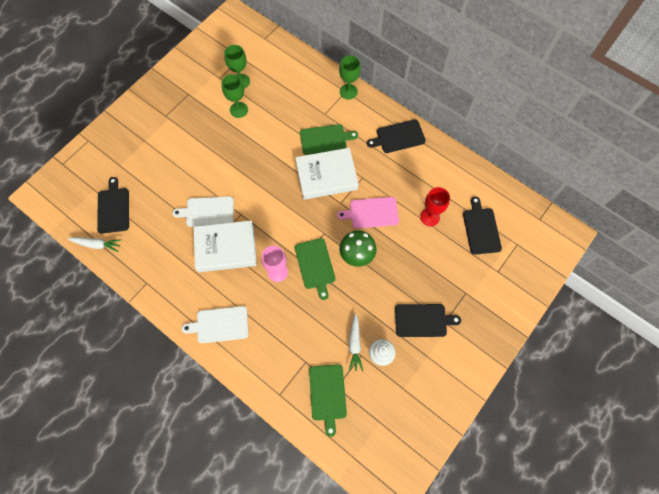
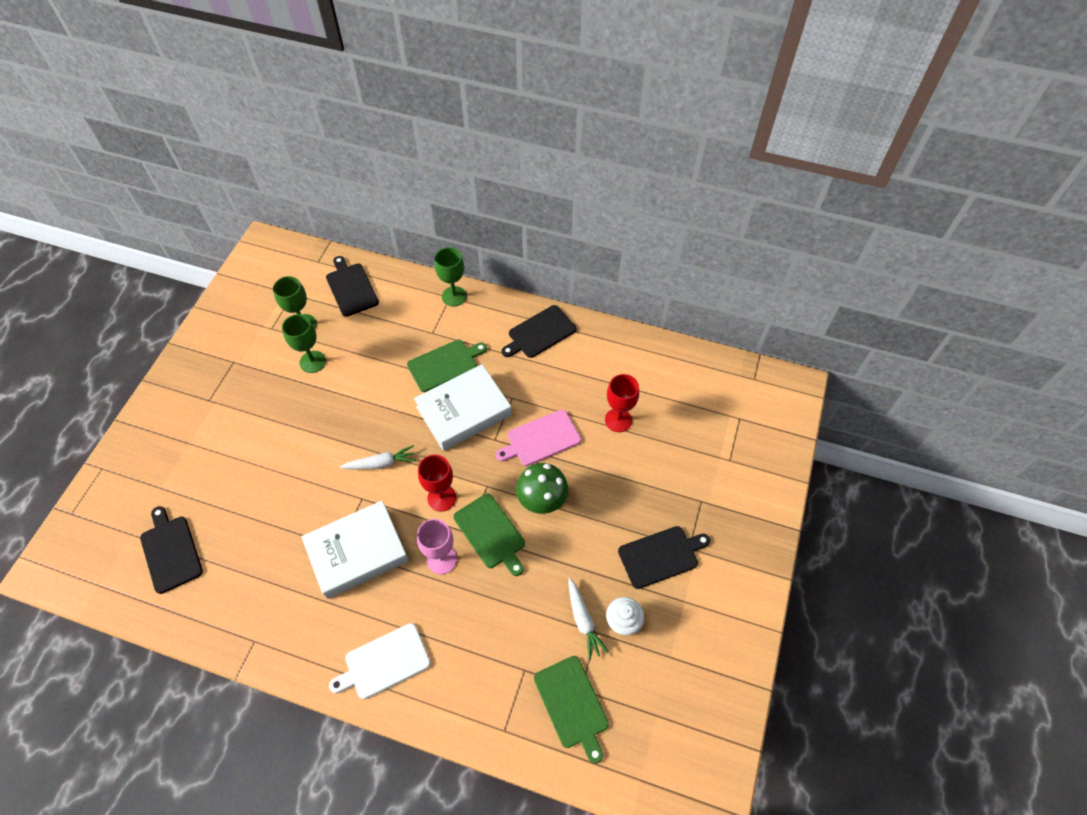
camera: 20 degrees left, 10 degrees down
(97, 244) = (160, 611): white carrot -> white carrot (381, 463)
(207, 212) = (313, 510): white cutting board -> none
(291, 231) = (441, 498): none -> red goblet
(481, 229) = (688, 414): black cutting board -> black cutting board (351, 288)

